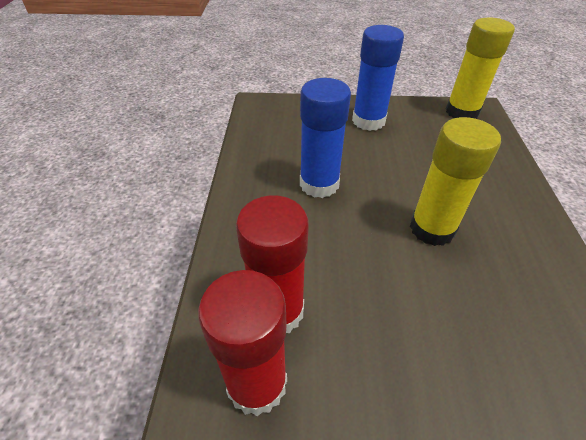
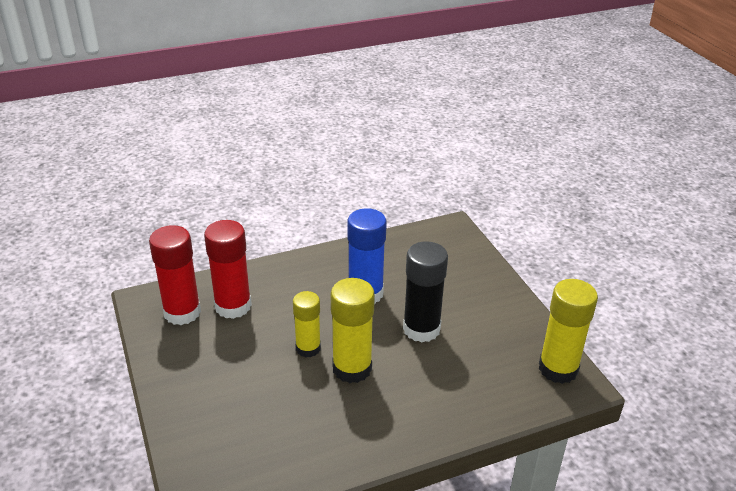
camera: 65 degrees right, 10 degrees down
(368, 121) = (481, 302): blue glue stick -> none
(388, 255) = (308, 348): none -> yellow glue stick
(389, 164) = (421, 329): none -> black glue stick

